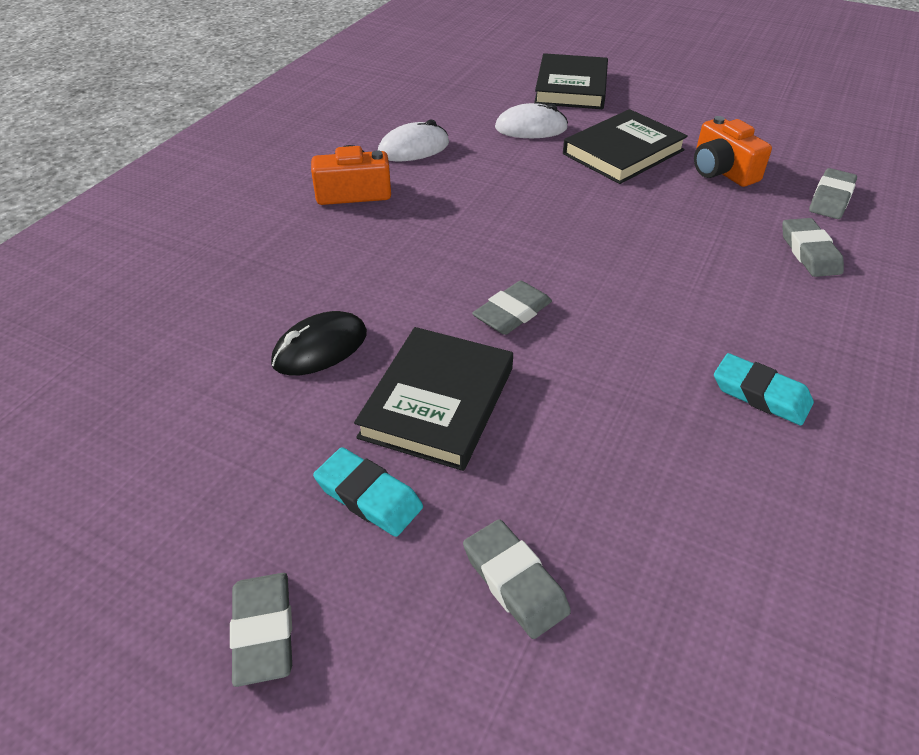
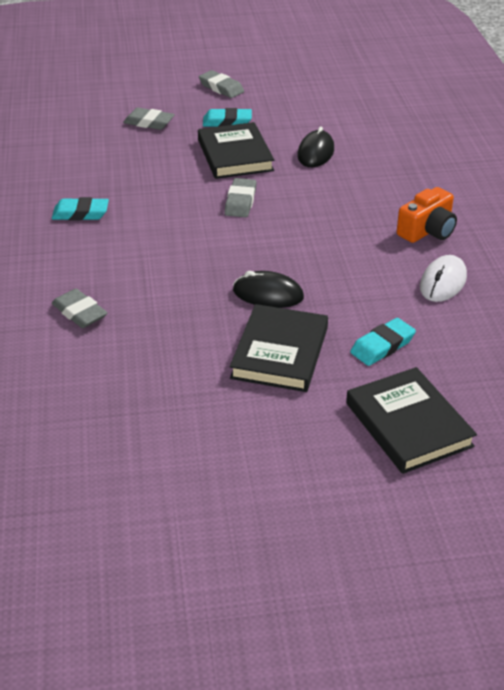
camera: 145 degrees right, 5 degrees down
(531, 128) = (382, 346): white mouse -> turquoise eraser
(588, 197) = (268, 294): none -> black mouse
(722, 171) = (182, 367): orange camera -> none
(831, 199) = (76, 374): grey eraser -> none

